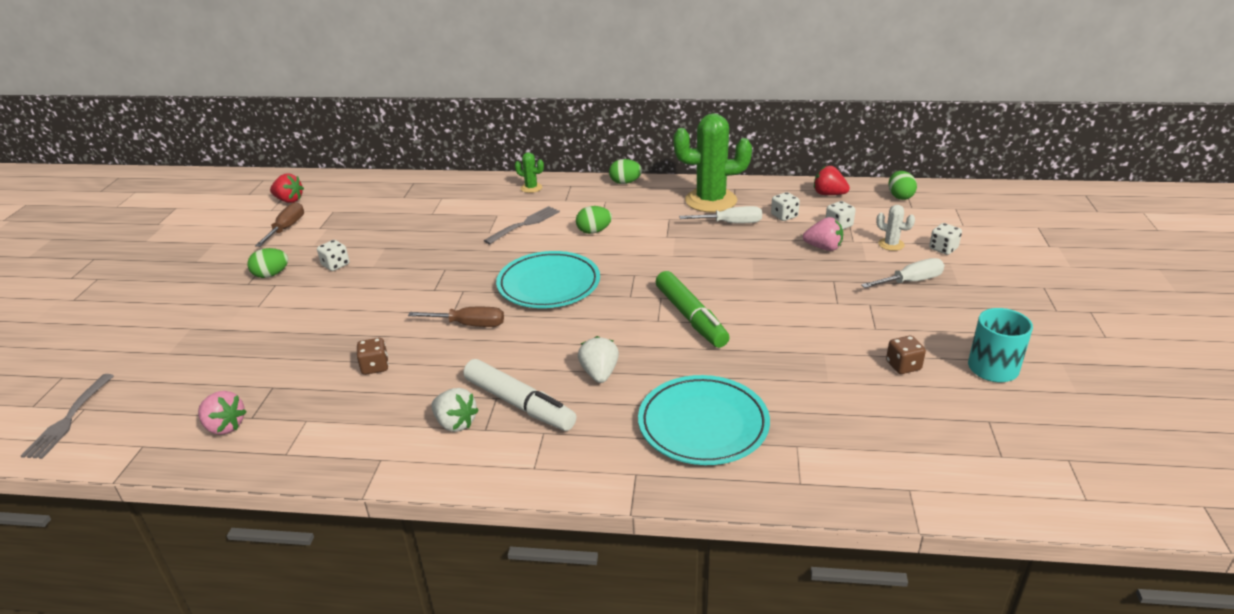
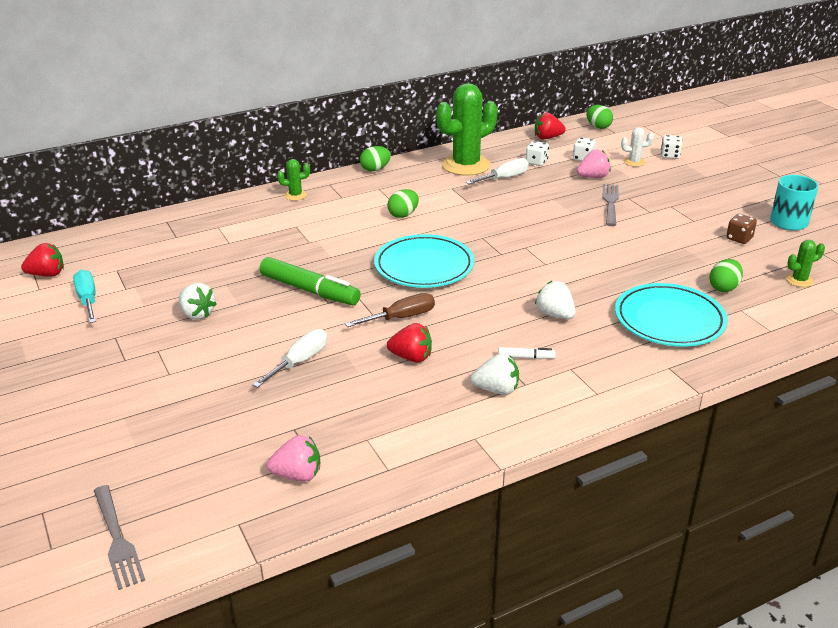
camera: 35 degrees left, 0 degrees up
(271, 275) = (139, 344): green egg -> green egg (723, 288)
(286, 228) = (88, 300): brown screwdriver -> turquoise screwdriver
(335, 265) = (197, 314): white dice -> white strawberry
(375, 367) = (366, 377): brown dice -> none
(430, 363) = (411, 357): none -> red strawberry
(519, 404) = (526, 357): white marker -> white marker, size x0.45
(524, 224) = (334, 227): grey fork -> grey fork (610, 203)
(691, 317) = (566, 254): green marker -> green marker (310, 290)
(911, 281) = (677, 183): white screwdriver -> white screwdriver (300, 361)
(914, 440) = (799, 280): none -> green cactus

